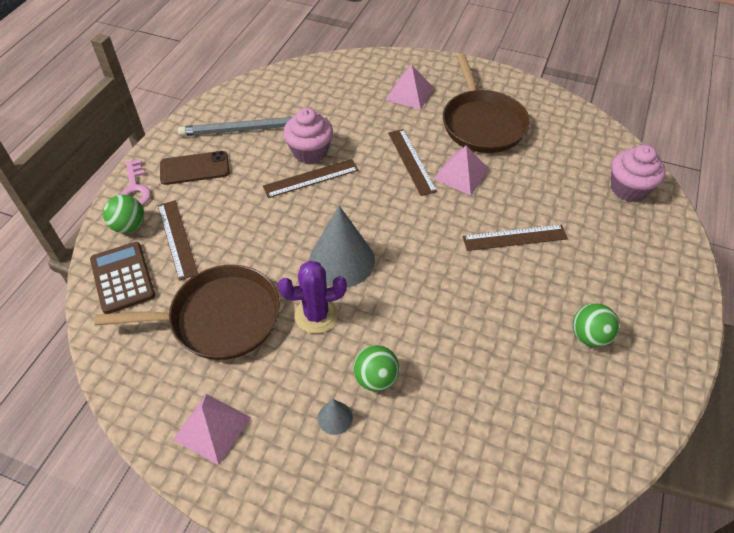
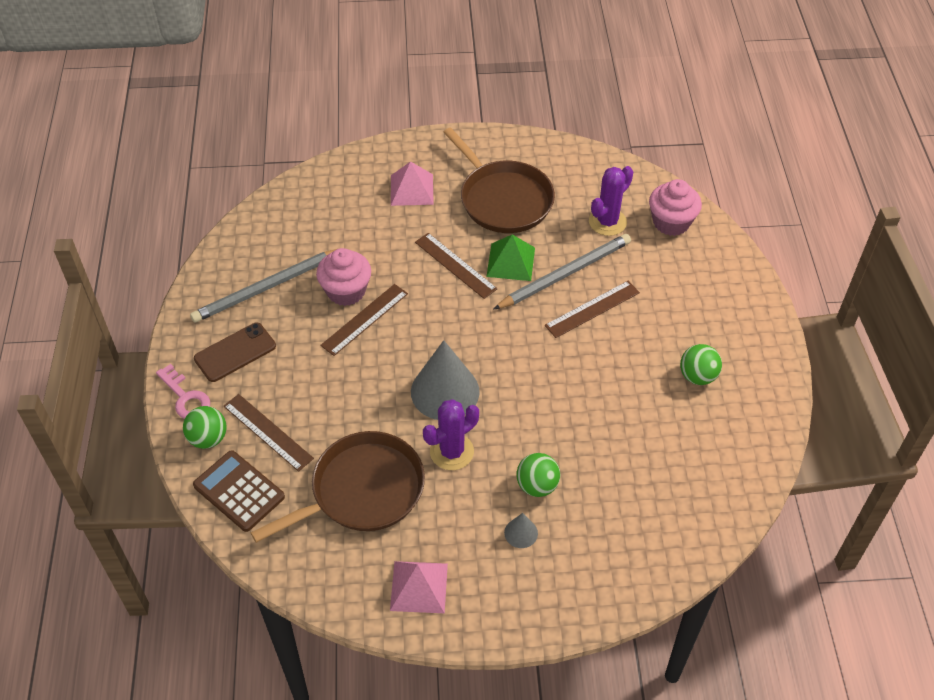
camera: 25 degrees left, 0 degrees up
(461, 174) = (511, 262): pink pyramid -> green pyramid
(505, 200) = (565, 274): none -> grey pencil
(567, 170) = (607, 222): none -> purple cactus

